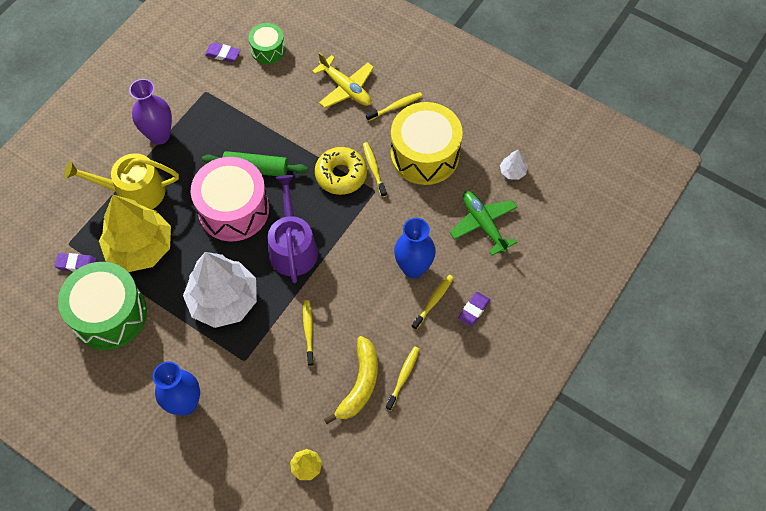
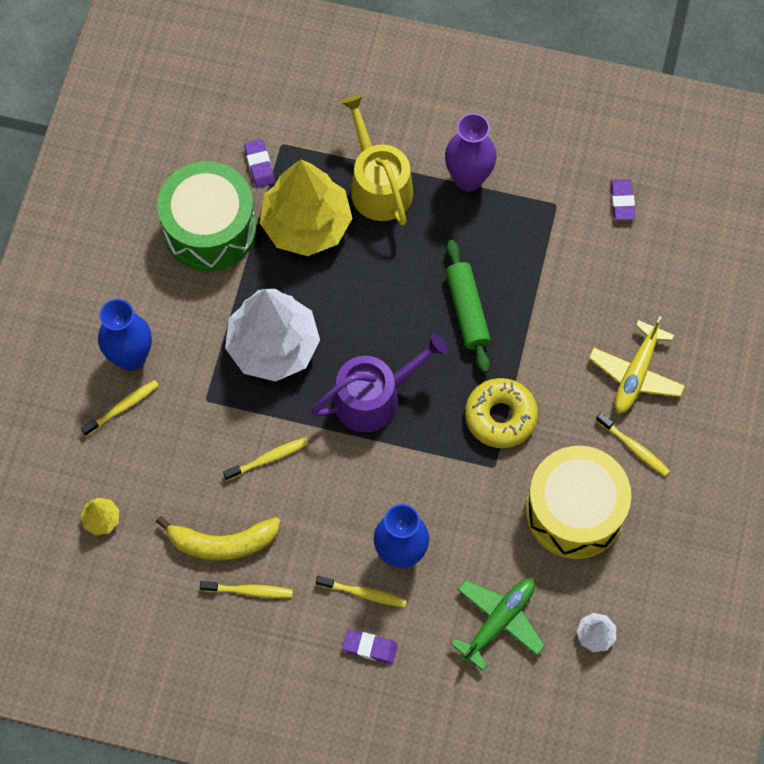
camera: 70 degrees right, 5 degrees up
(233, 209) = (399, 307): pink drum -> none
(268, 50) = (654, 253): green drum -> none
(374, 169) = (526, 454): yellow toothbrush -> yellow toothbrush (122, 407)

